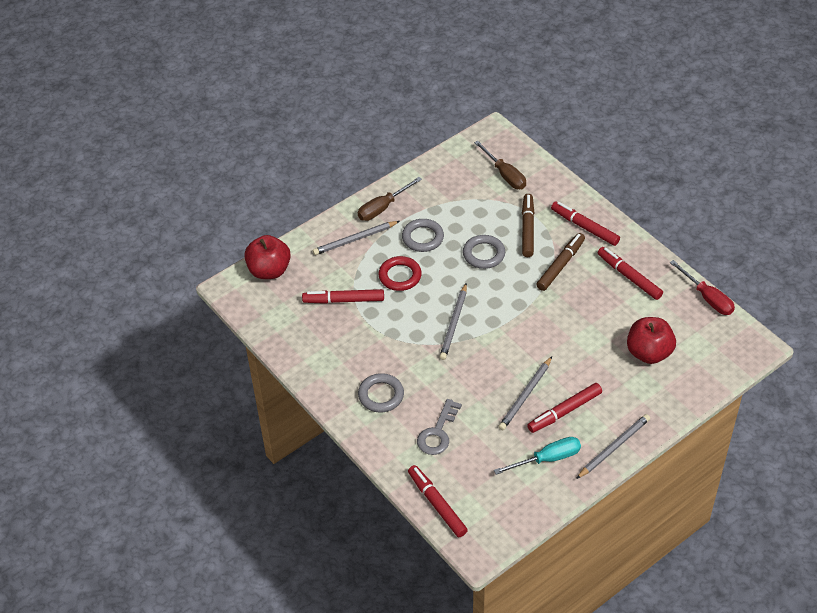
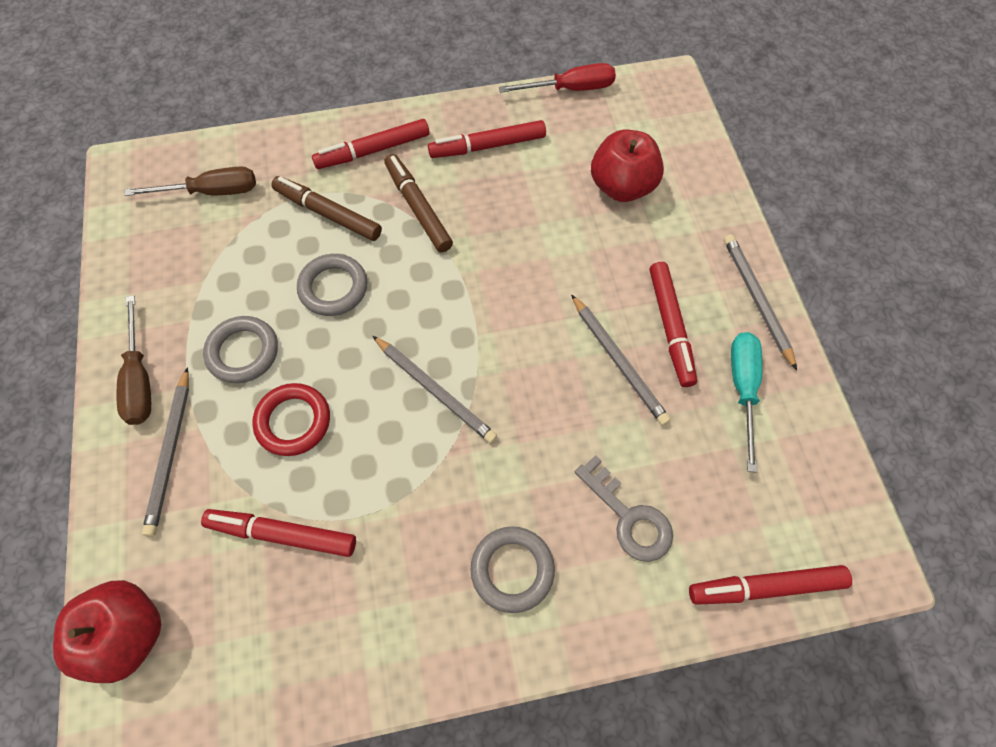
camera: 65 degrees left, 15 degrees up
(343, 300) = (282, 534): red marker -> red marker turned 75 degrees clockwise

